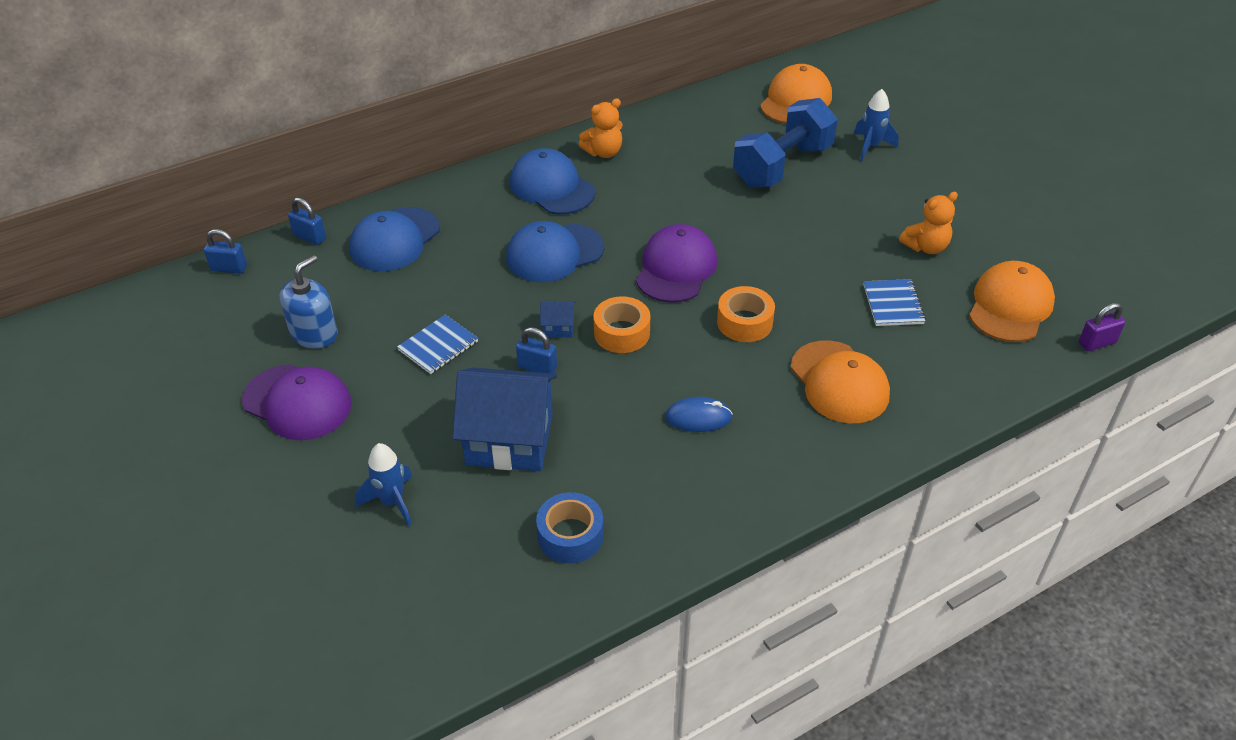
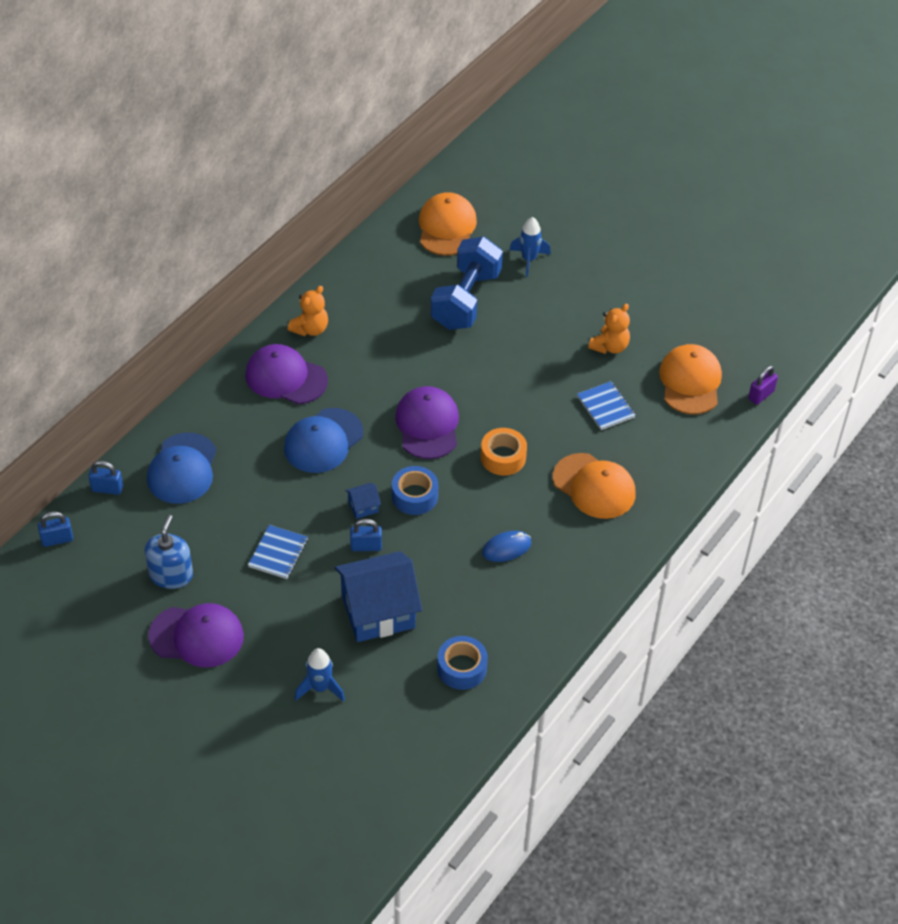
camera: 25 degrees left, 5 degrees up
(552, 187) = (285, 377): blue cap -> purple cap
(622, 333) = (414, 496): orange tape -> blue tape

